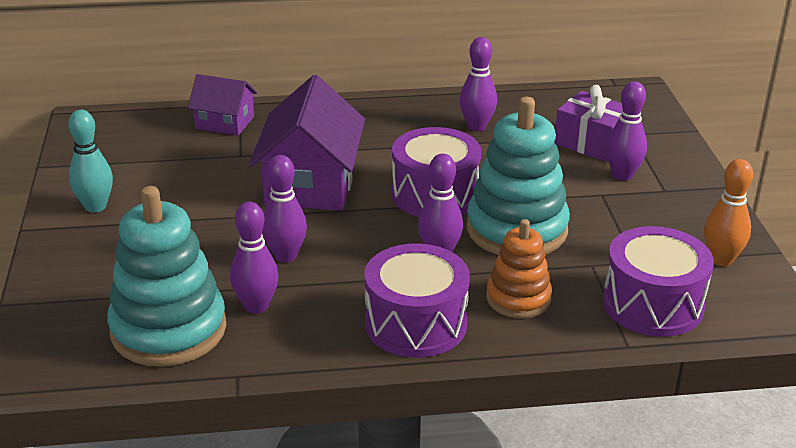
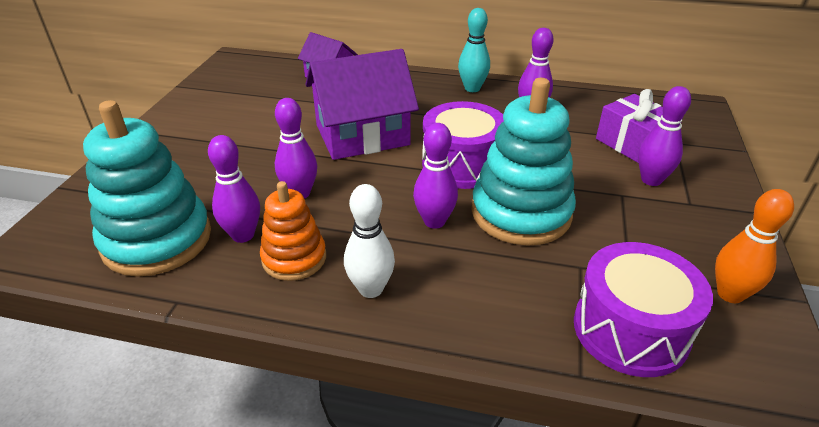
camera: 20 degrees right, 5 degrees up
(95, 207) = (188, 122): turquoise bowling pin -> turquoise bowling pin (472, 88)
(310, 184) = (362, 135): purple house -> purple house turned 45 degrees clockwise
(415, 324) = (371, 289): purple drum -> white bowling pin
(518, 298) = (486, 286): orange stacking toy -> orange stacking toy (294, 258)

